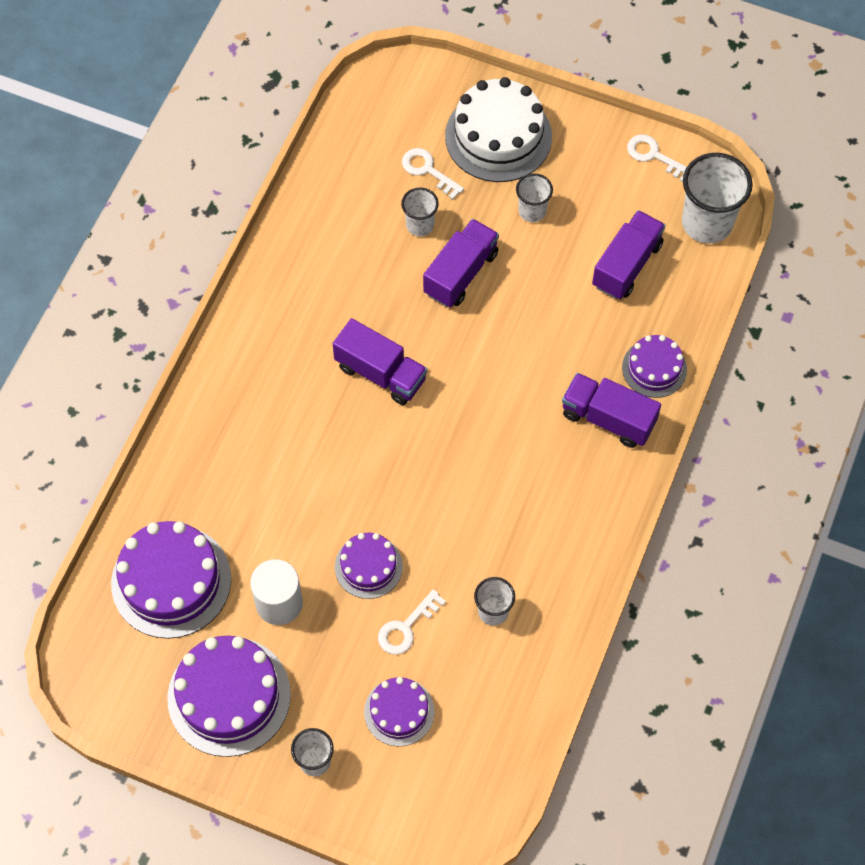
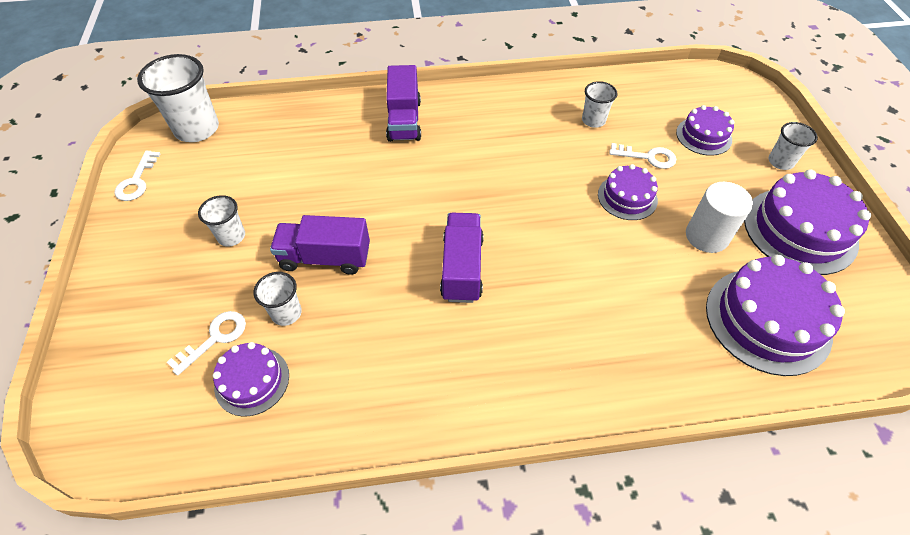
camera: 120 degrees left, 10 degrees down
(427, 170) = (215, 338): white key -> white key turned 150 degrees counterclockwise
(498, 136) = (149, 298): white cake -> none
(626, 265) = (260, 158): purple truck -> none
(654, 368) = (346, 112): purple cake -> purple cake (252, 381)

